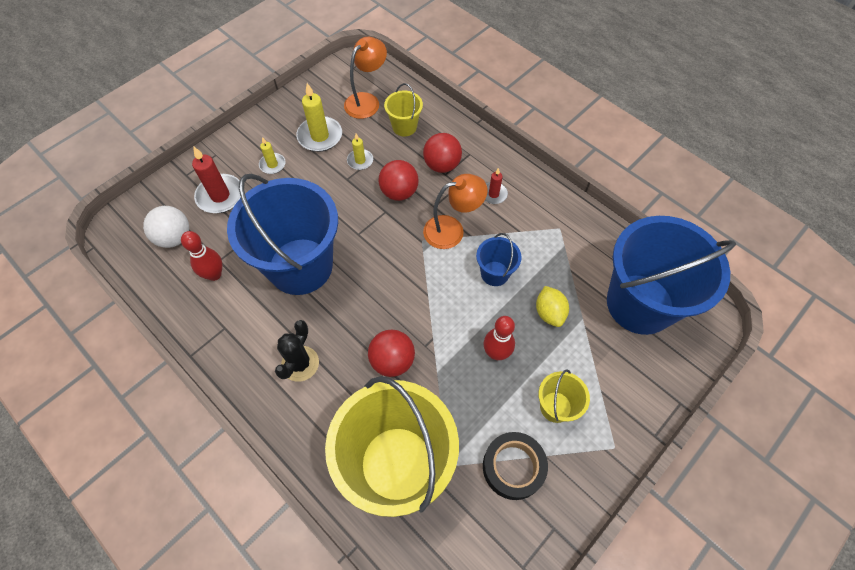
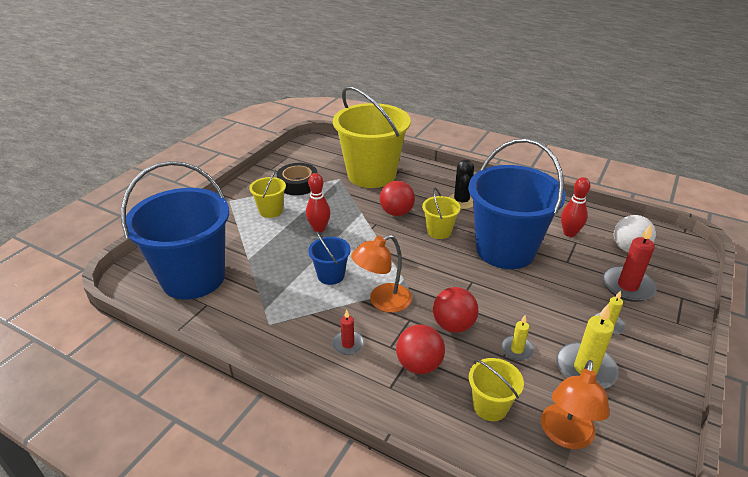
camera: 165 degrees right, 25 degrees down
(356, 312) = (439, 231): none -> yellow bucket
(549, 313) = (277, 258): yellow lemon -> none

